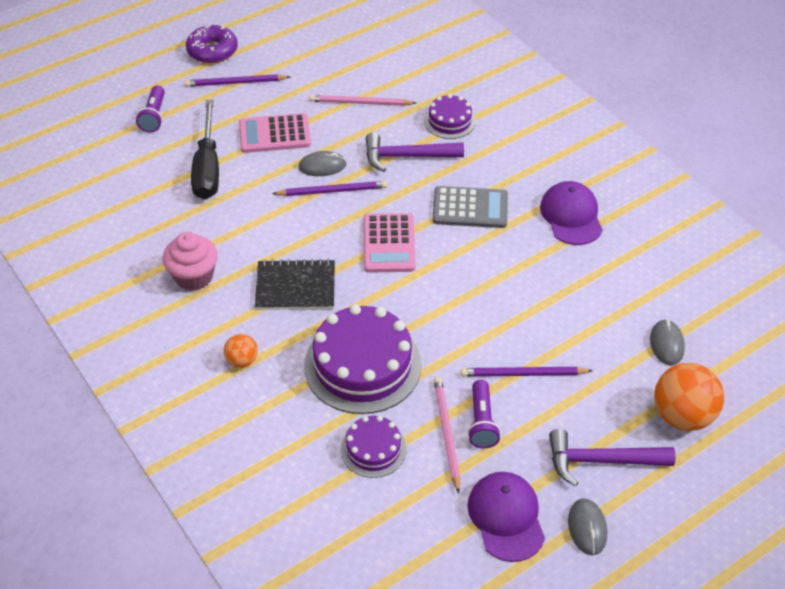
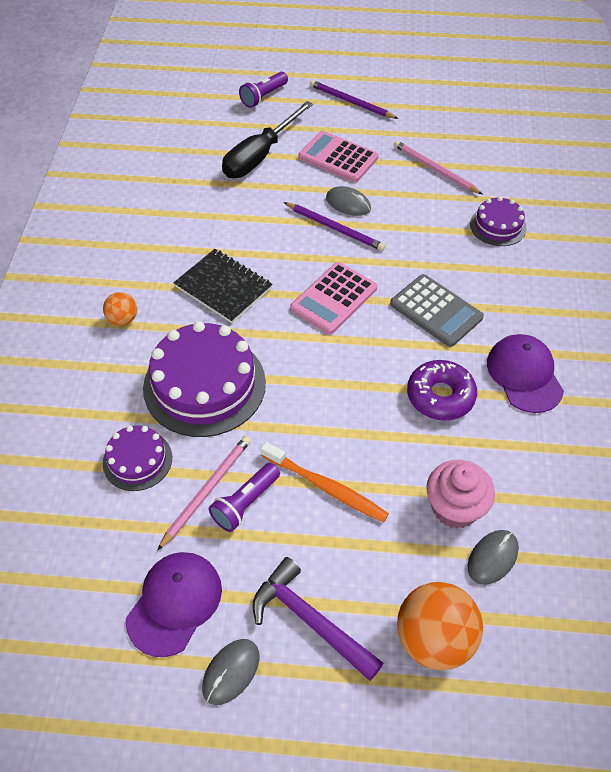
camera: 40 degrees right, 5 degrees up
(194, 277) = (160, 233): pink cupcake -> pink cupcake (454, 508)
(212, 51) = (360, 69): purple donut -> purple donut (440, 396)
(406, 156) = (427, 235): purple hammer -> none
(523, 374) = (326, 487): purple pencil -> orange toothbrush
(571, 216) = (524, 375): purple cap -> purple cap turned 45 degrees counterclockwise

